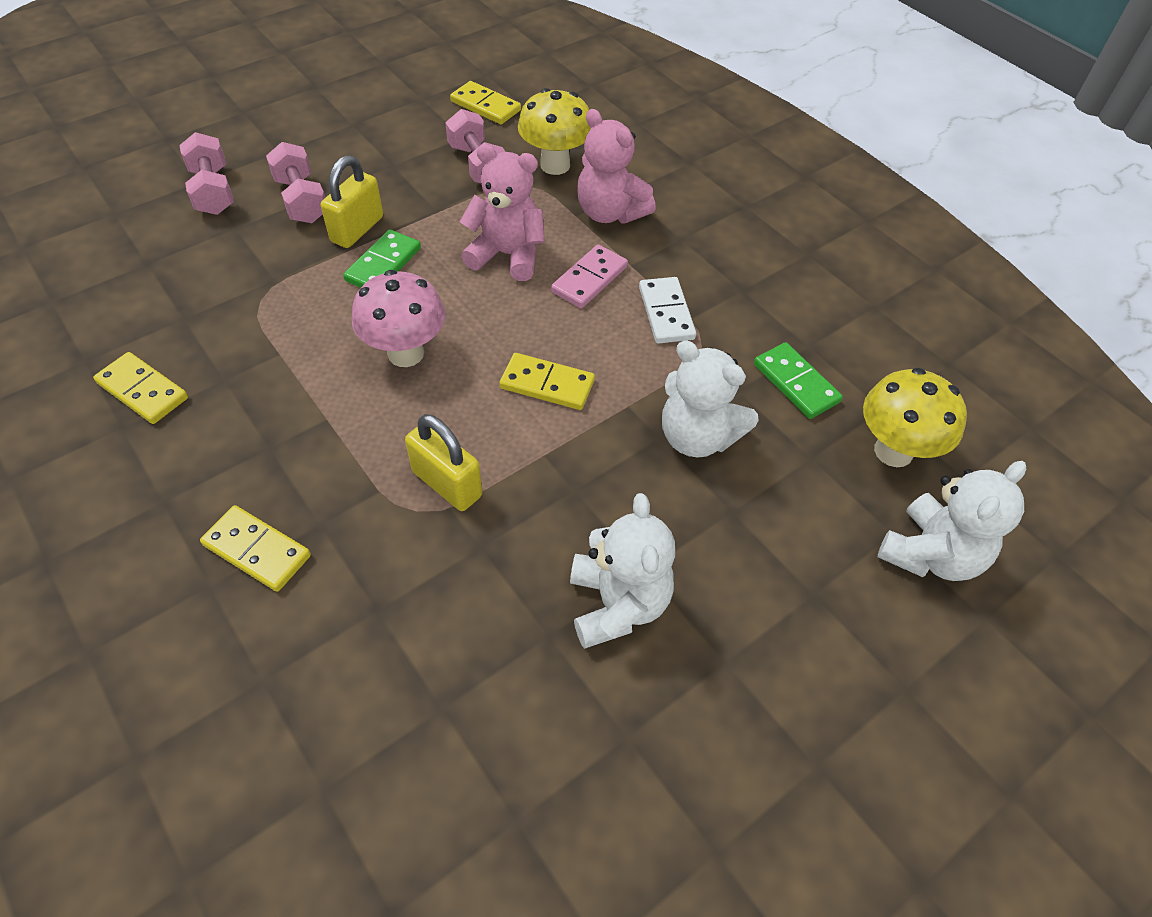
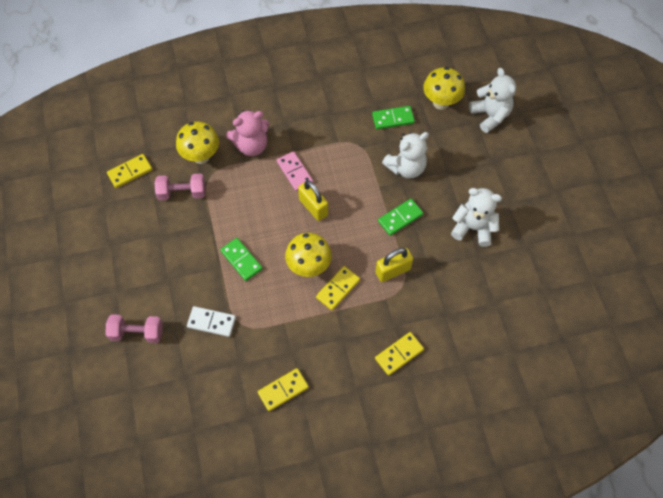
camera: 65 degrees left, 10 degrees up
(301, 200) = (169, 288): pink dumbbell -> none
(357, 229) = (207, 266): yellow padlock -> yellow padlock (313, 207)
(406, 353) = (309, 266): pink mushroom -> yellow mushroom
(507, 255) = (261, 202): pink teddy bear -> none
(547, 384) = (353, 213): yellow domino -> yellow domino (338, 289)
(574, 461) = (400, 218): none -> green domino
(666, 313) = (331, 150): white domino -> white domino (211, 322)

